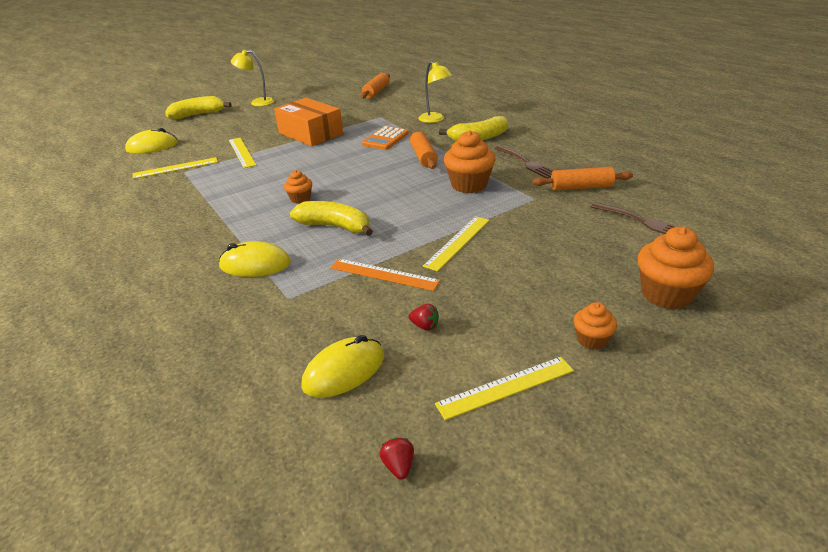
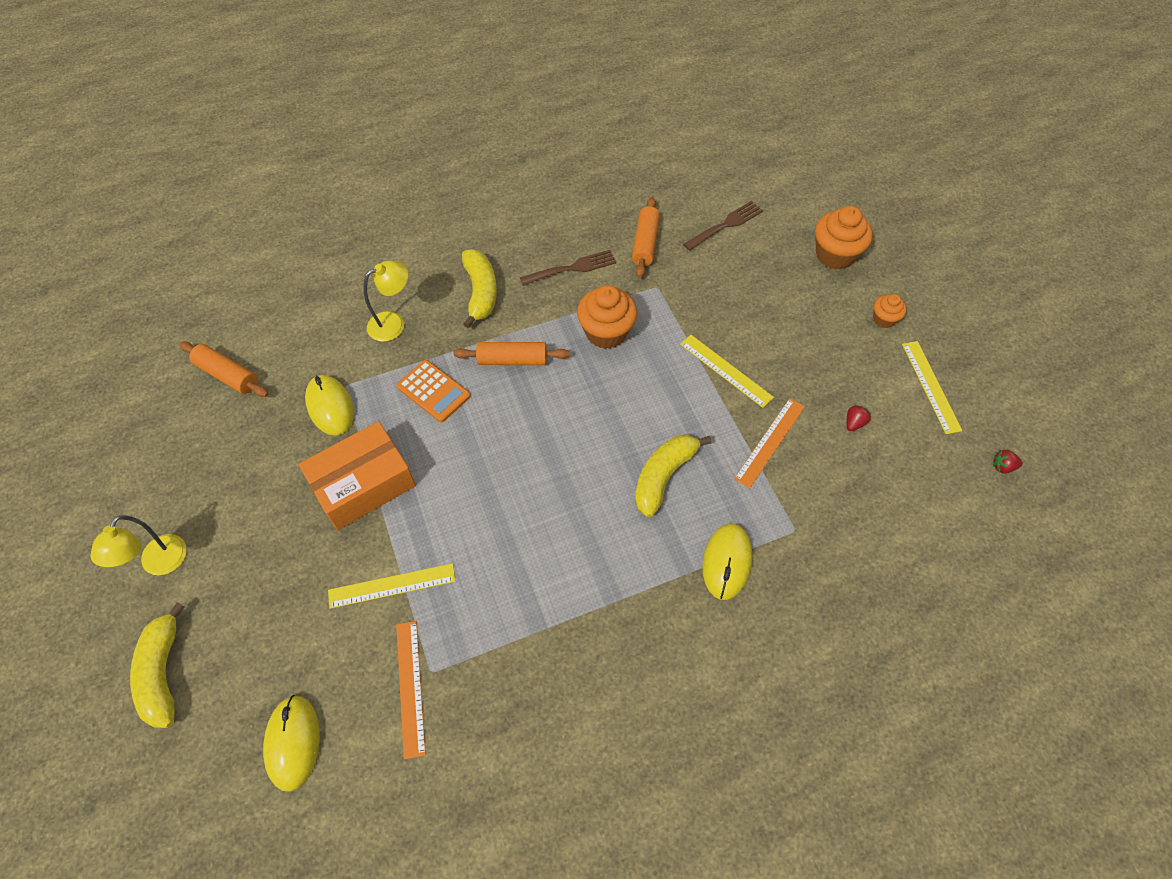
camera: 80 degrees left, 25 degrees up
(175, 168) = (410, 687): yellow ruler -> orange ruler
(300, 199) = (581, 509): orange cupcake -> none
(344, 371) = (905, 491): yellow mouse -> yellow mouse (330, 407)

